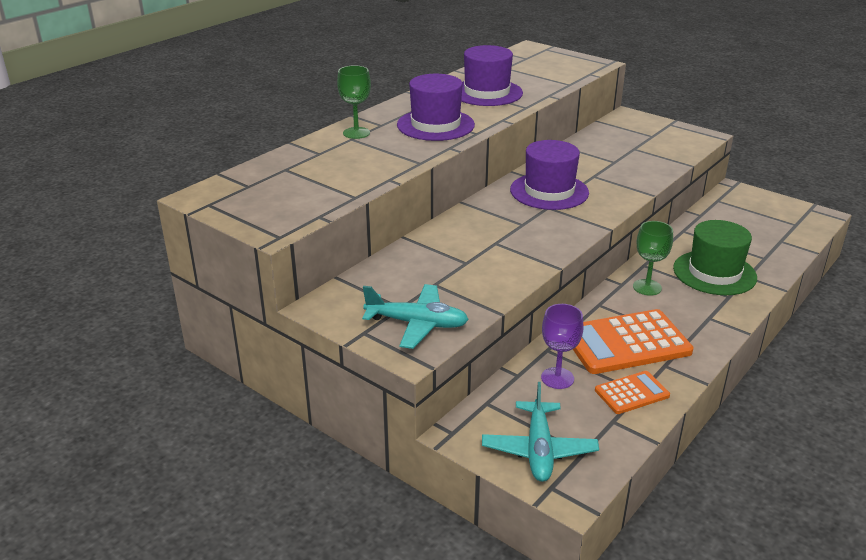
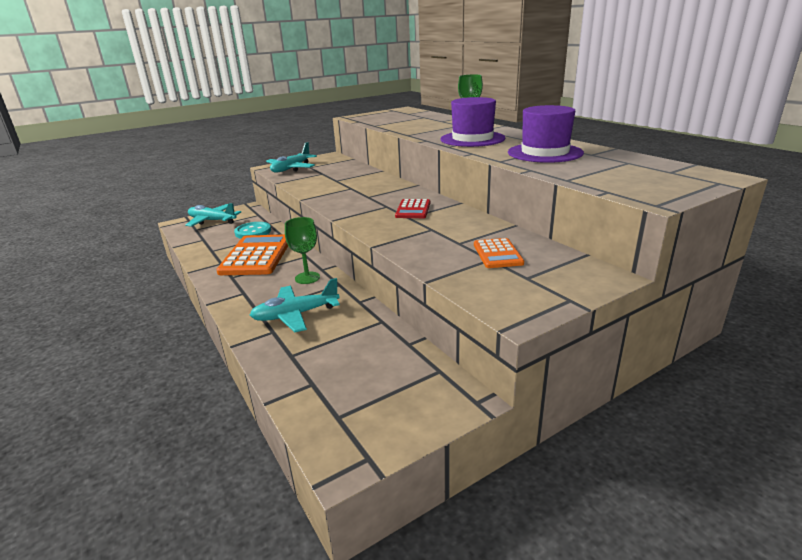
camera: 110 degrees right, 5 degrees down
(549, 191) = (413, 209): purple hat -> red calculator
(557, 378) = (253, 232): purple goblet -> turquoise button
(632, 393) = (214, 248): orange calculator -> orange calculator (497, 254)
(714, 273) = (295, 315): green hat -> turquoise plane

